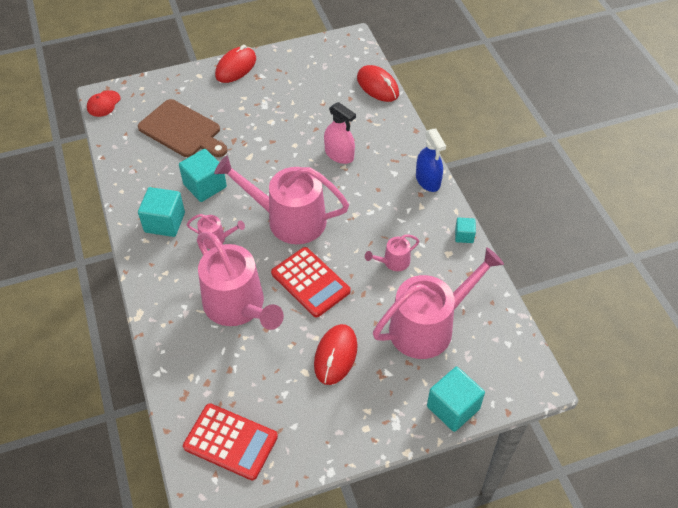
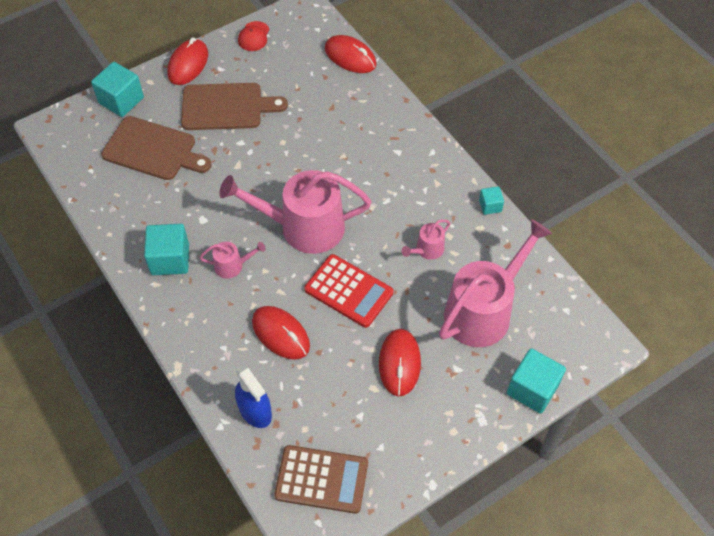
camera: 15 degrees left, 5 degrees up
(103, 104) = (52, 136): red cap -> red cap (254, 36)
(205, 186) = (200, 208): turquoise cube -> turquoise cube (121, 100)
(230, 441) = (321, 479): red calculator -> brown calculator
(238, 306) = (281, 334): pink watering can -> red mouse
(256, 107) = (226, 107): none -> brown cutting board
(339, 154) = (334, 143): pink spray bottle -> none
(428, 180) = (435, 153): blue spray bottle -> blue spray bottle (255, 411)

